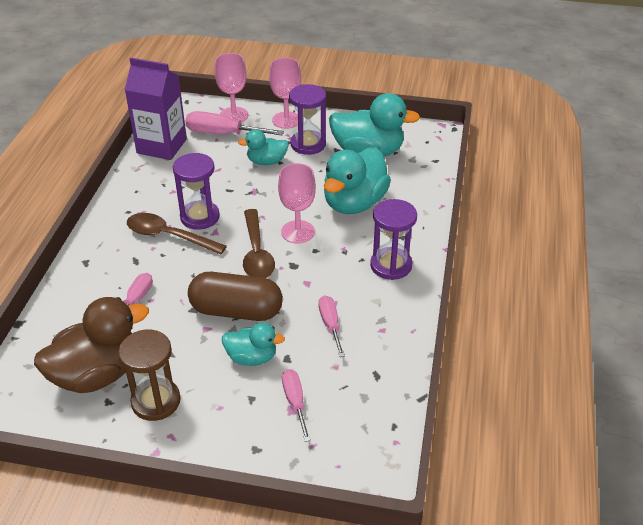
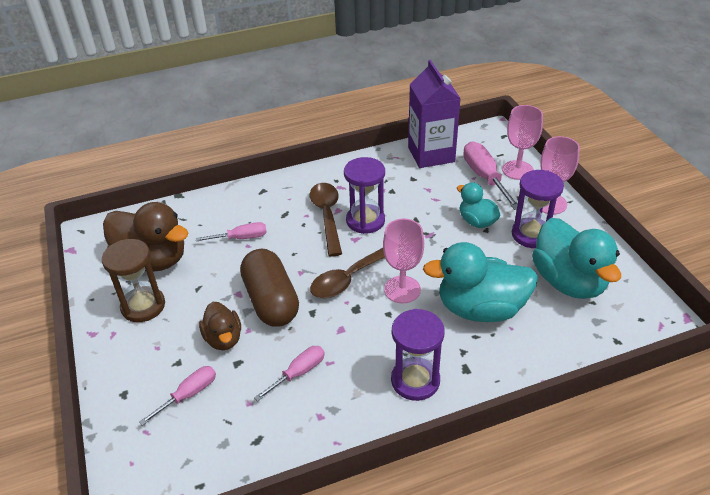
camera: 60 degrees right, 0 degrees up
(252, 357) = (223, 339): turquoise duck -> brown duck

